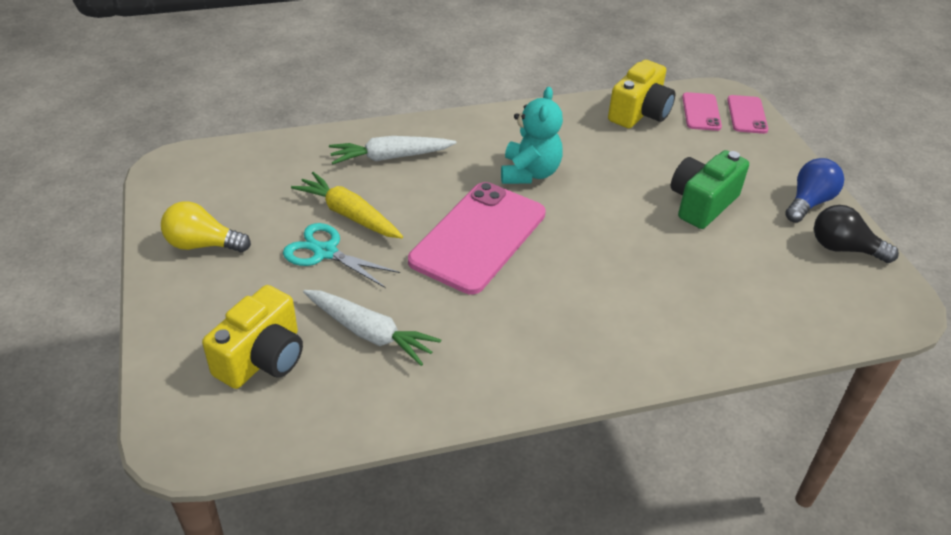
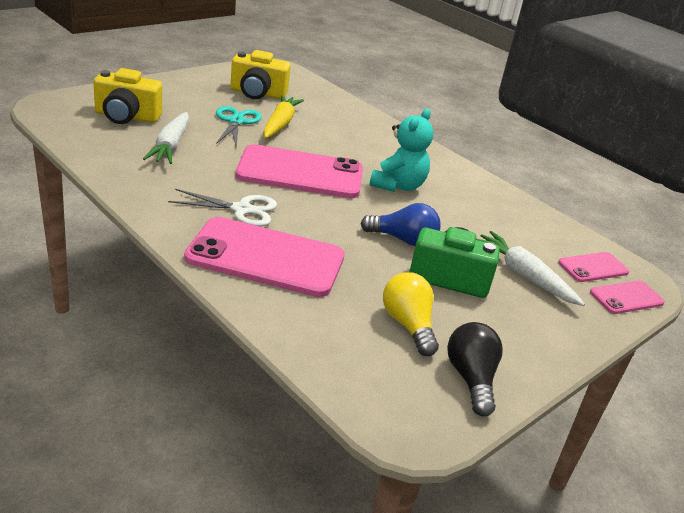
camera: 60 degrees right, 10 degrees down
(203, 244) = (212, 85): yellow light bulb -> yellow light bulb (408, 325)
(390, 157) = (356, 129): white carrot -> white carrot (523, 275)
(529, 173) = (398, 186): turquoise teddy bear -> turquoise teddy bear turned 45 degrees counterclockwise
(546, 310) = (242, 210): none -> white scissors
(639, 113) = (545, 232): yellow camera -> yellow camera (257, 93)
(646, 319) = (266, 258): none -> pink phone
(808, 202) = (524, 349): blue light bulb -> blue light bulb (403, 240)

